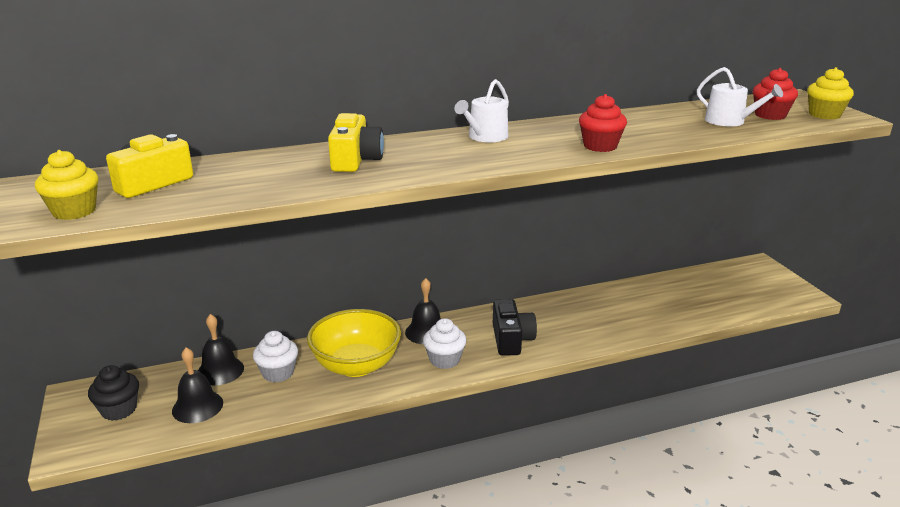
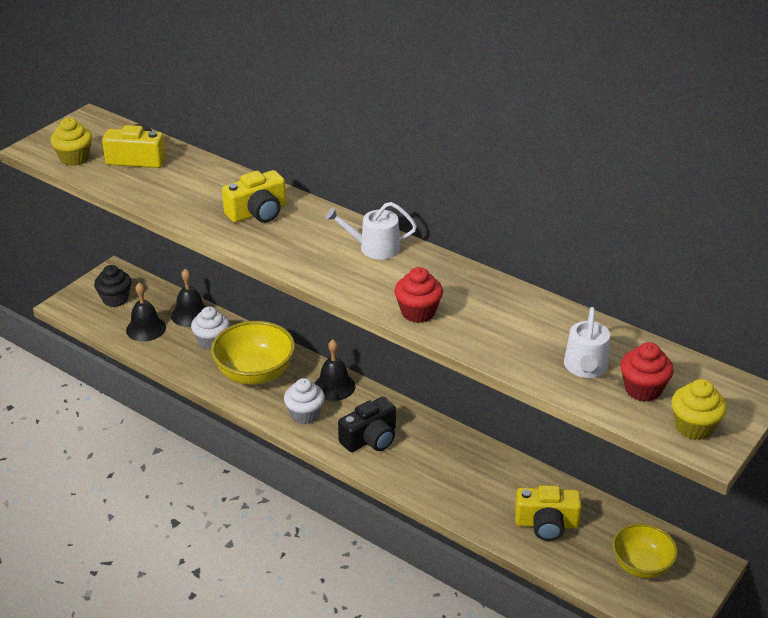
camera: 55 degrees right, 10 degrees up
(678, 303) = (546, 524): none -> yellow camera
(746, 286) = (641, 565): none -> yellow bowl

